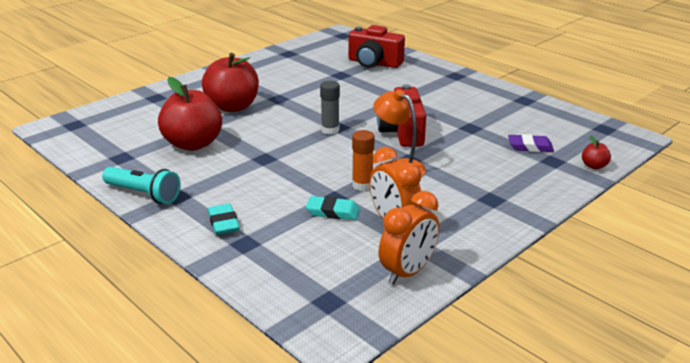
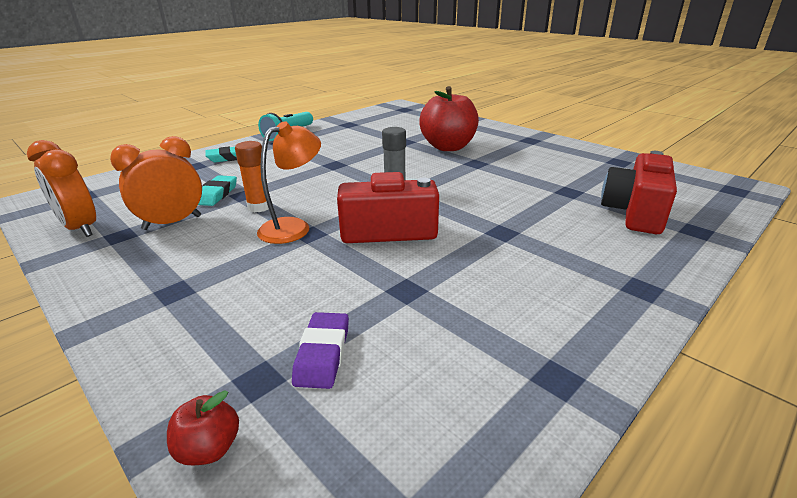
camera: 90 degrees right, 0 degrees up
(193, 144) = (367, 140): red apple -> none

